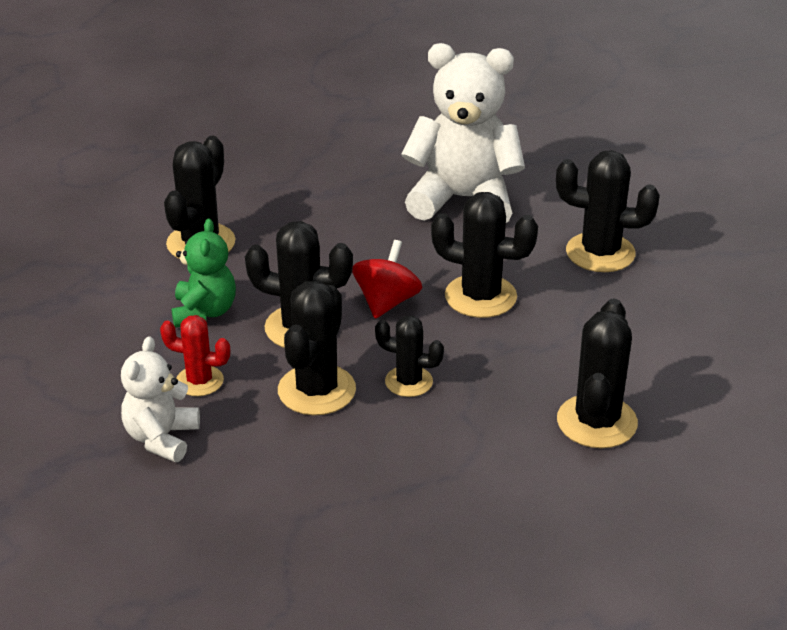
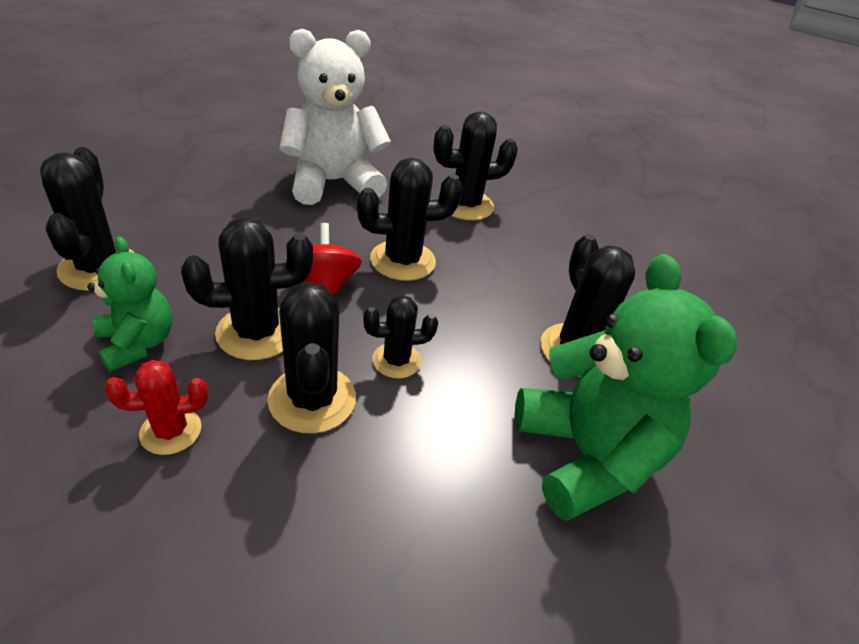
camera: 35 degrees left, 5 degrees up
(161, 438) = (155, 531): white teddy bear -> none
(525, 501) = (586, 456): none -> green teddy bear

